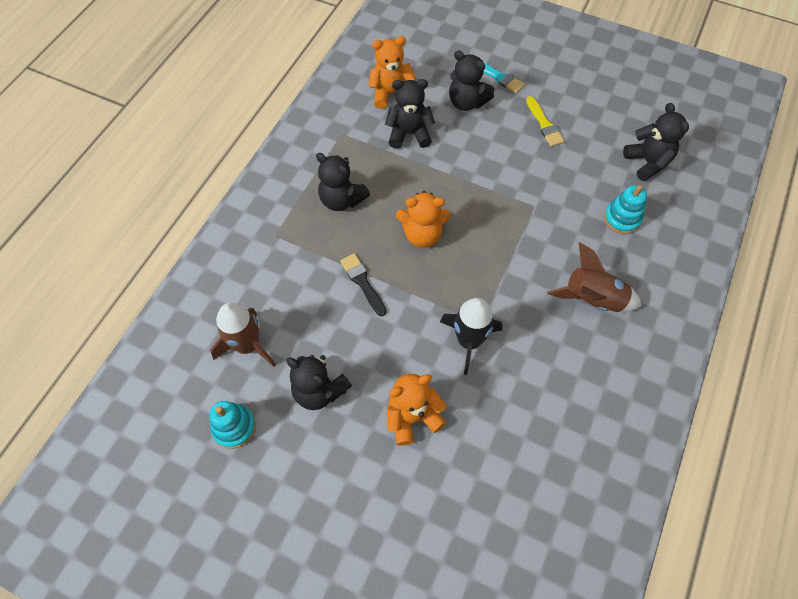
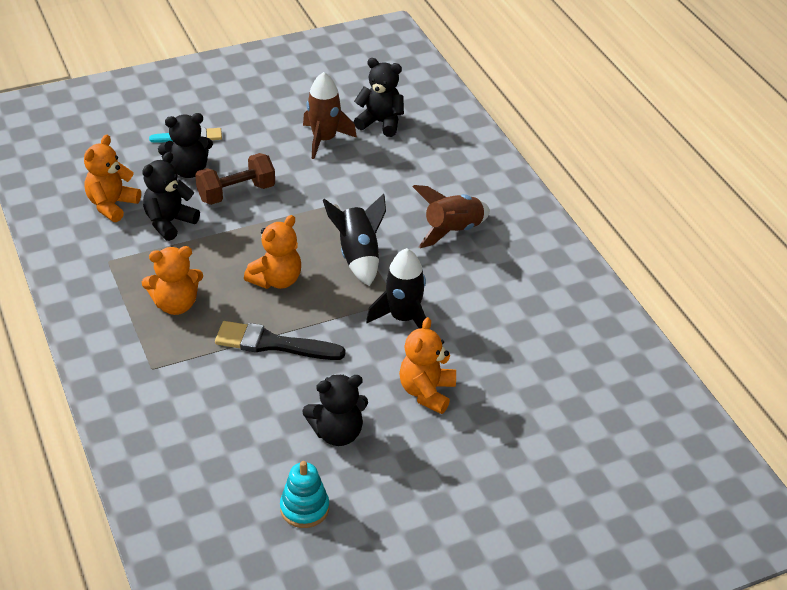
camera: 50 degrees left, 20 degrees down
(248, 345) = (238, 453): brown rocket -> brown rocket (324, 140)
(341, 200) = (176, 304): black teddy bear -> orange teddy bear
(362, 282) = (273, 344): black brush -> black brush, size x1.53
(477, 144) = (236, 193): none -> brown dumbbell
(498, 262) = (358, 256): none -> black rocket
(544, 124) = (272, 146): yellow brush -> none
(622, 219) = (409, 169): turquoise stacking toy -> none

